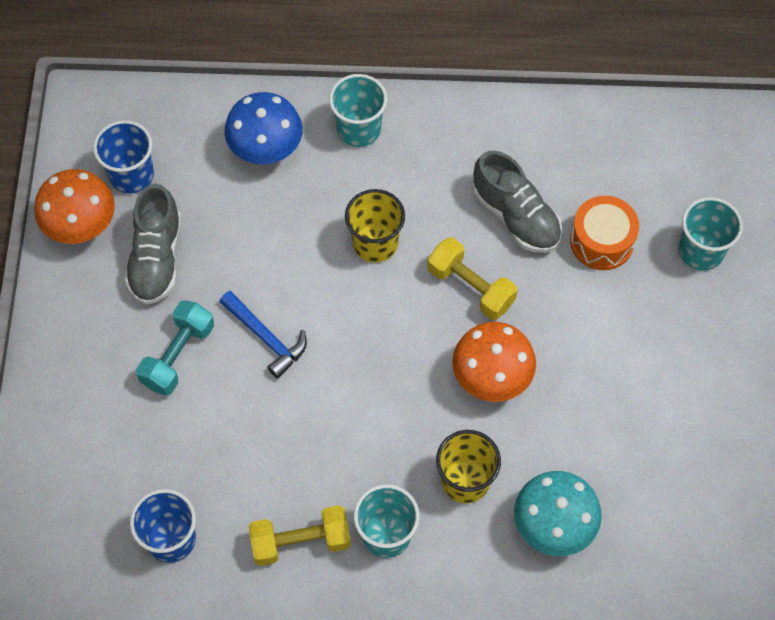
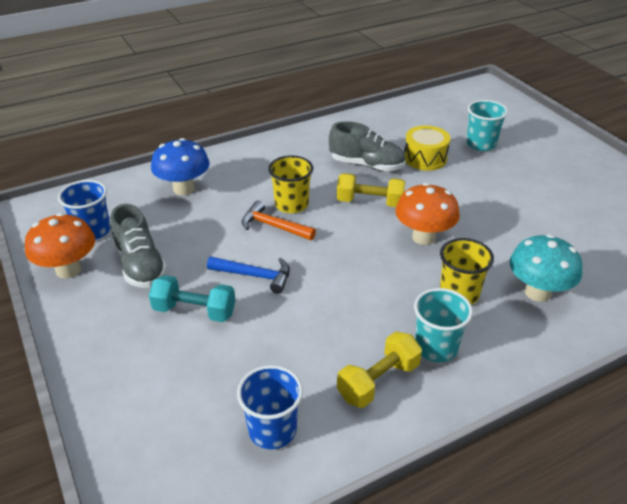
camera: 30 degrees left, 25 degrees down
(178, 355) = (194, 311): turquoise dumbbell -> turquoise dumbbell turned 75 degrees counterclockwise
(332, 270) = (273, 226): none -> orange hammer
(359, 129) = (238, 161): turquoise cup -> none
(601, 241) = (425, 158): orange drum -> yellow drum

